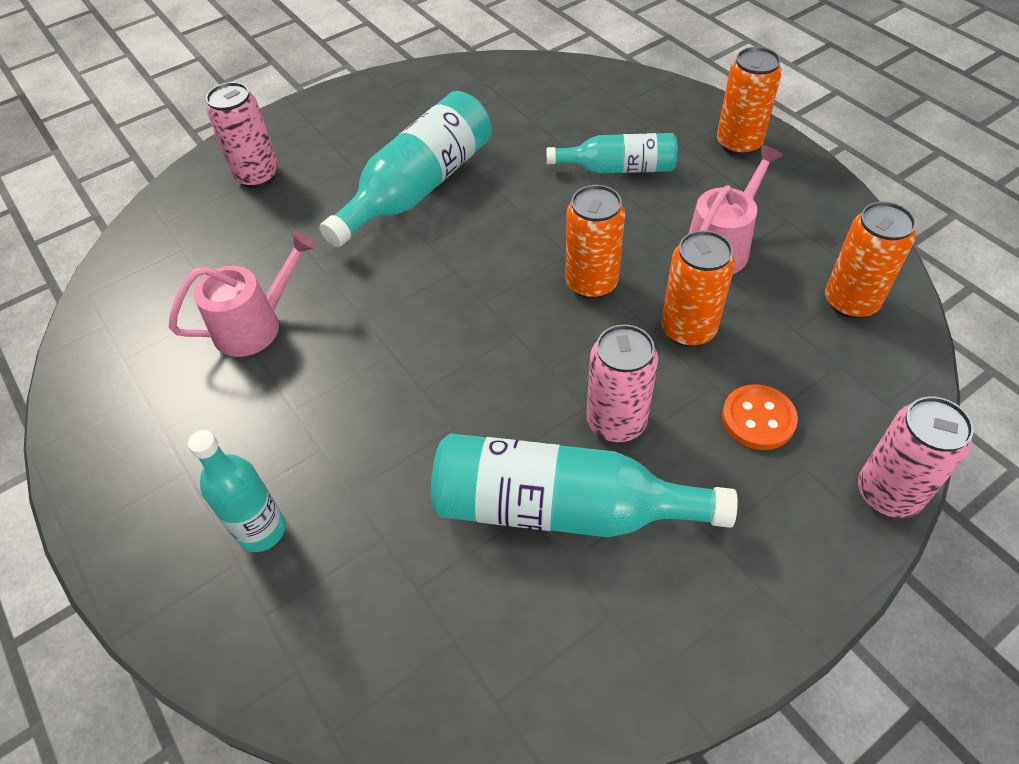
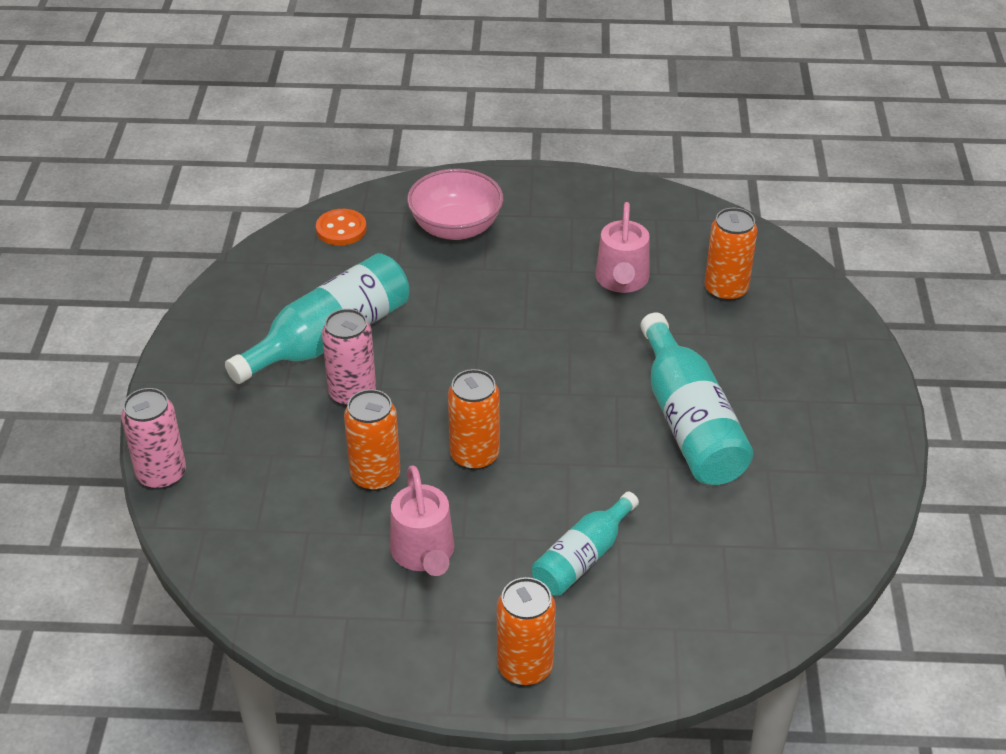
camera: 125 degrees right, 10 degrees down
(257, 176) = (802, 342): pink can -> none
(261, 530) = (456, 228): turquoise bottle -> pink bowl
(758, 419) = (273, 457): orange button -> orange button (341, 229)
(850, 302) = (289, 583): orange can -> orange can (726, 290)

